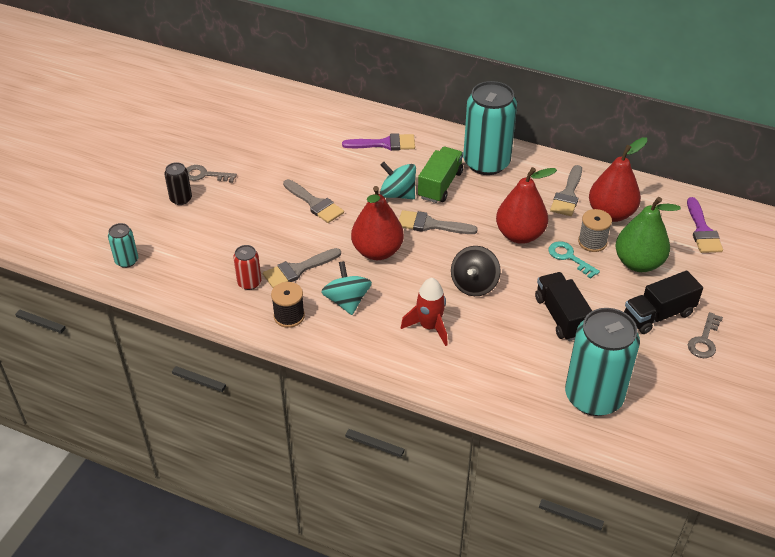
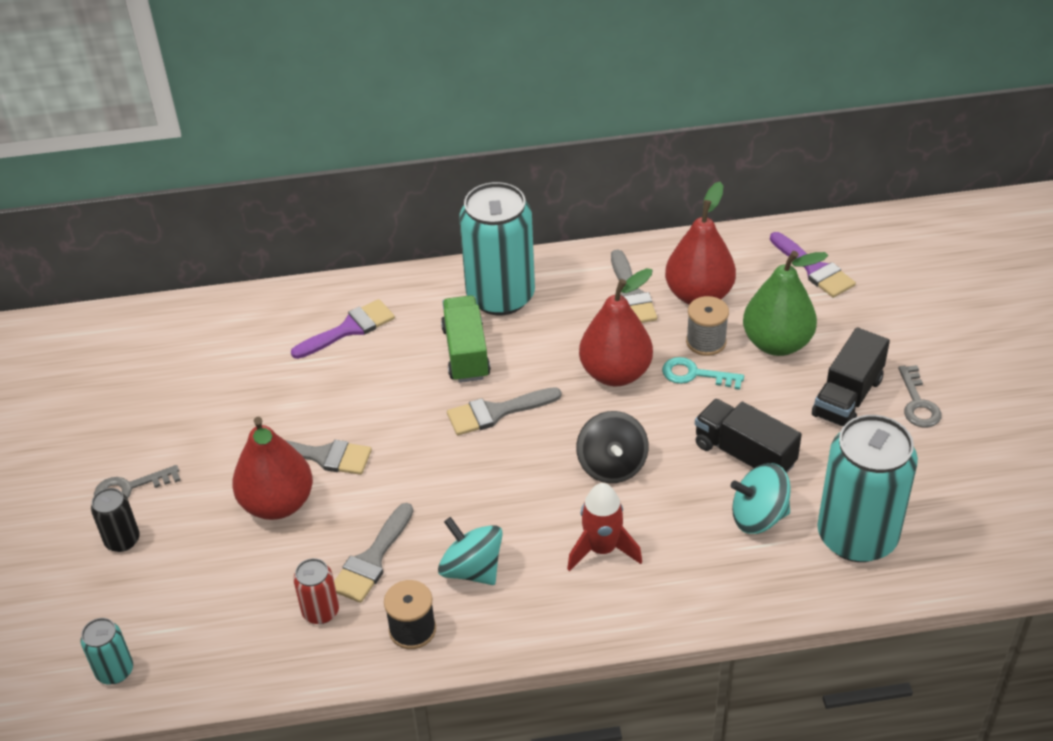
camera: 30 degrees left, 0 degrees up
(377, 251) = (457, 481): red pear -> red pear (278, 503)
(397, 194) = (421, 391): turquoise spinning top -> turquoise spinning top (758, 517)

